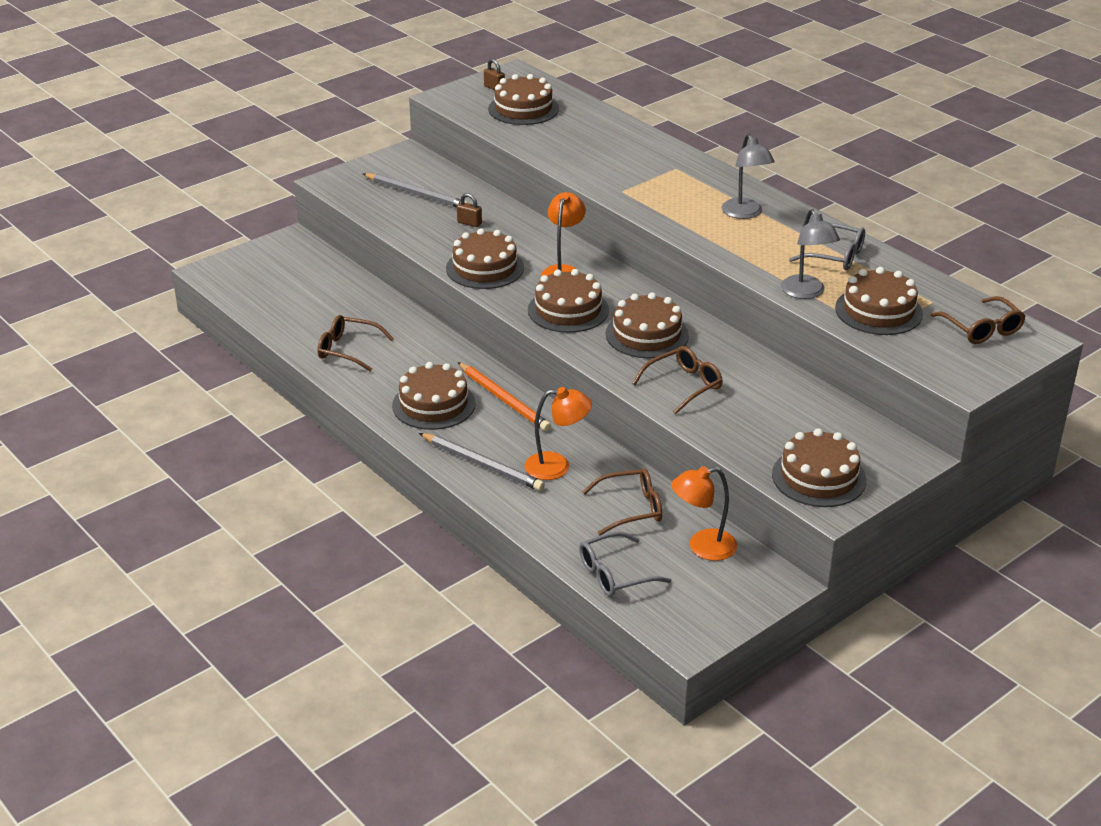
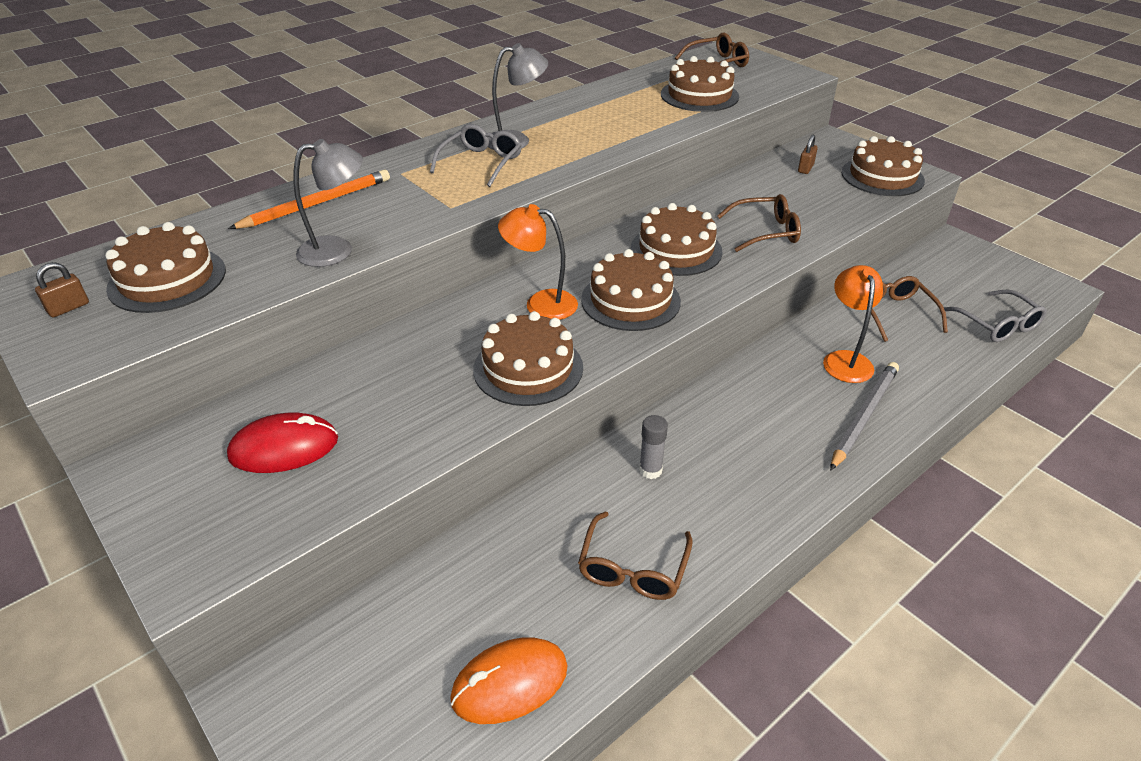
camera: 90 degrees left, 5 degrees up
(279, 309) = (509, 683): none -> orange mouse
(416, 194) = (284, 448): grey pencil -> red mouse
(431, 360) = (650, 470): none -> grey glue stick
(433, 404) = (754, 463): brown cake -> none
(469, 223) = (397, 386): brown padlock -> brown padlock (805, 168)
(504, 399) = (729, 401): orange pencil -> orange pencil (317, 204)
(684, 385) = (766, 232): brown glasses -> brown glasses turned 120 degrees clockwise
(702, 547) = (929, 276): orange lamp -> none
(806, 293) = (674, 121): grey lamp -> grey lamp (337, 250)
(835, 256) = (604, 106): grey glasses -> grey glasses (481, 162)

